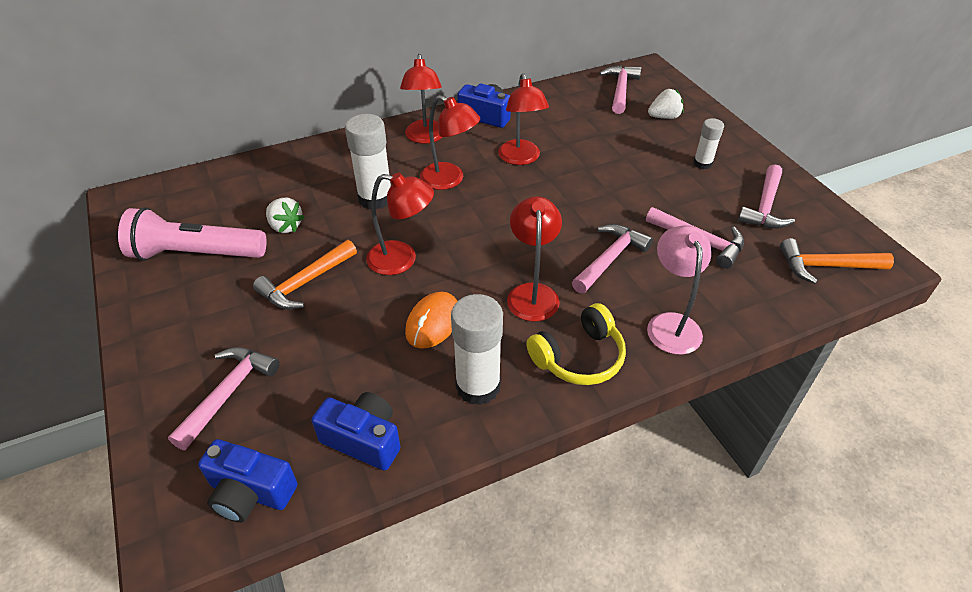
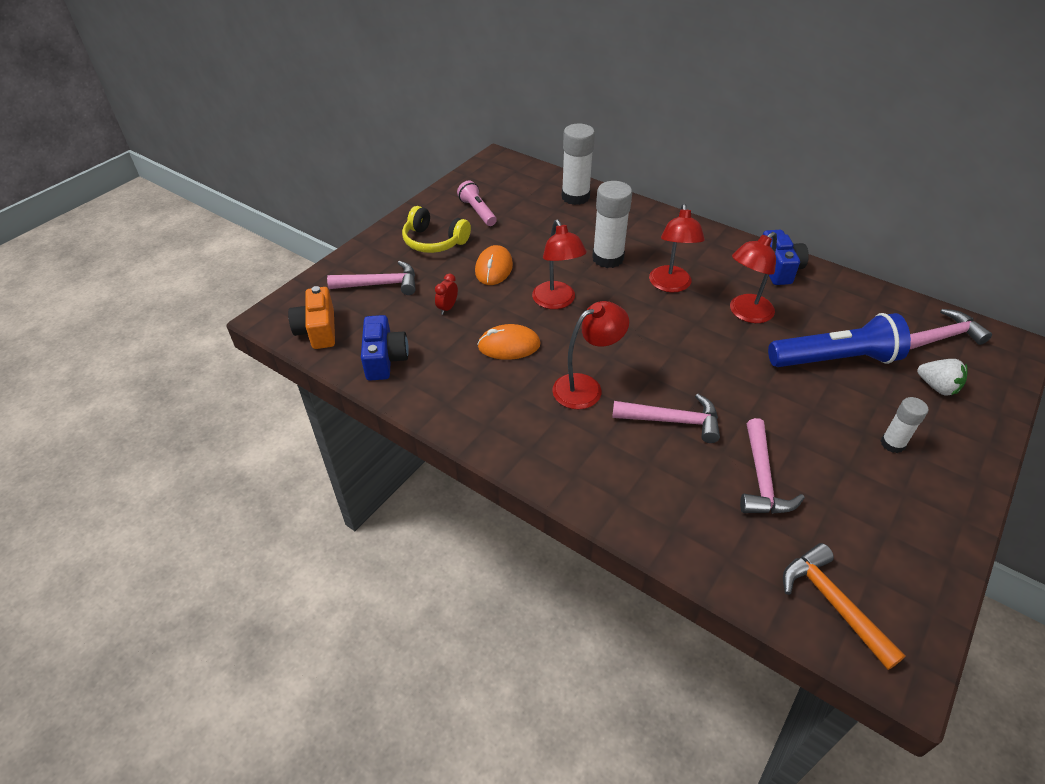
camera: 60 degrees right, 0 degrees up
(196, 254) = (477, 211): pink flashlight -> pink flashlight, size x0.57
(250, 492) = (318, 330): blue camera -> orange camera
(285, 226) = (537, 233): white strawberry -> none
(305, 283) = (494, 268): orange hammer -> orange mouse
(331, 347) = (447, 308): none -> red clock
(425, 137) = (707, 249): red lamp -> none
(478, 386) = (468, 395): white glue stick -> white glue stick (575, 197)
(579, 357) = (540, 442): yellow headphones -> yellow headphones (434, 241)
(606, 144) = (835, 359): none -> blue flashlight
(671, 324) = (629, 491): pink lamp -> none
(765, 206) = (878, 519): pink hammer -> none

